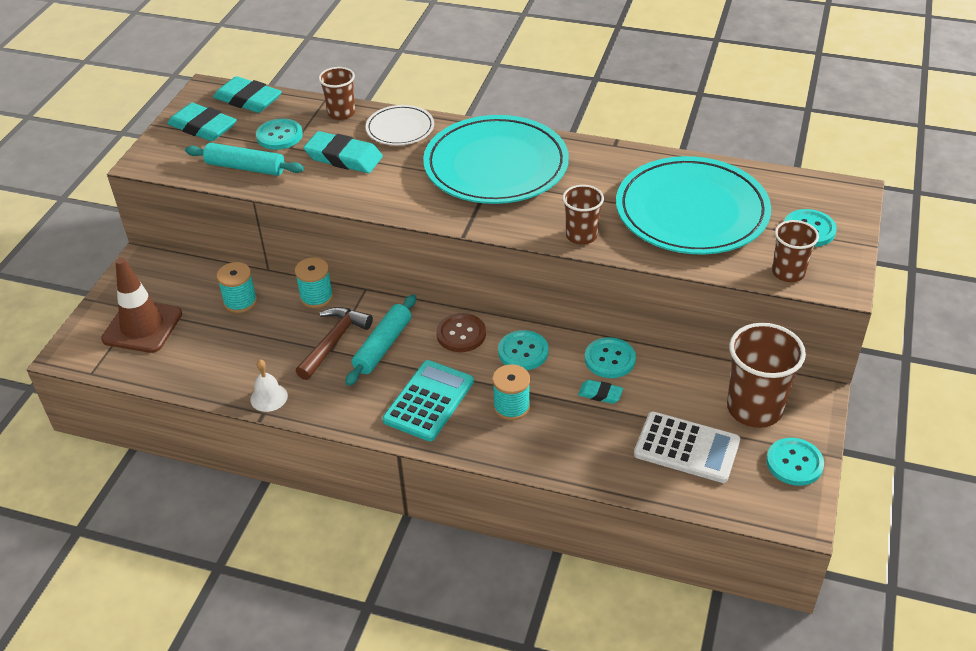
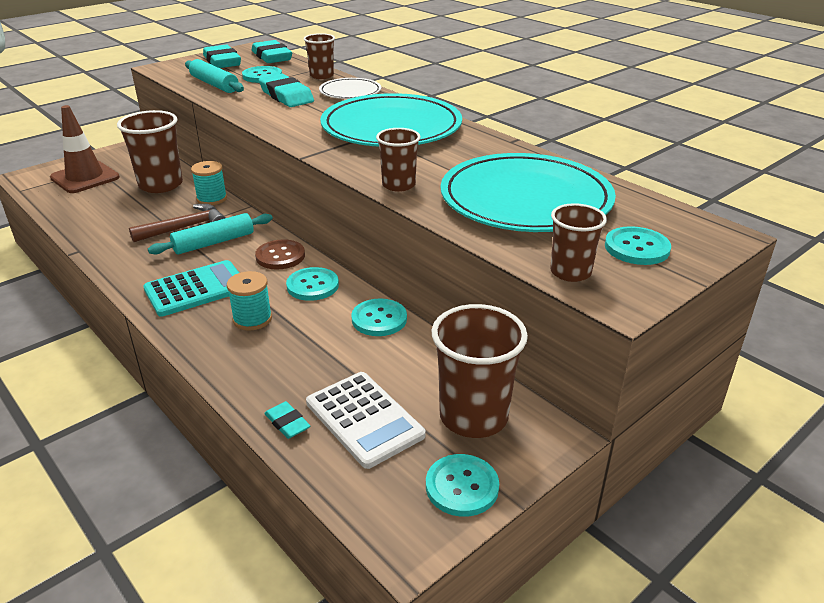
camera: 30 degrees right, 10 degrees down
(240, 302) = (161, 185): turquoise spool -> brown cup
(269, 397) = (95, 243): white bell -> none
(600, 394) = (338, 341): turquoise eraser -> turquoise eraser (287, 423)

